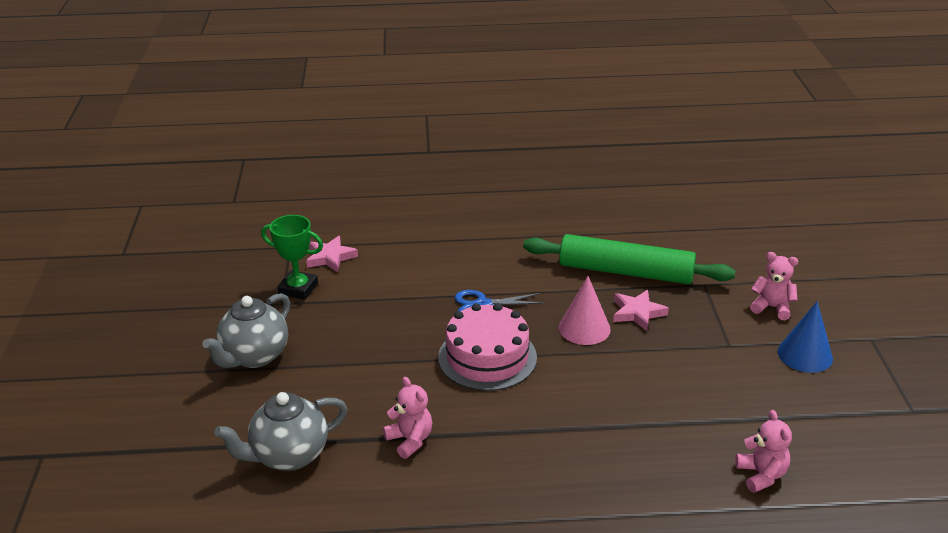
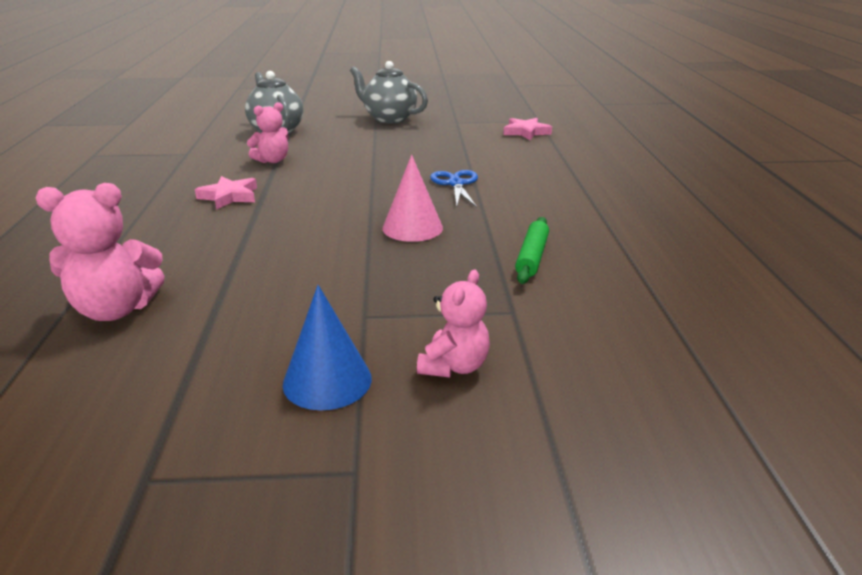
camera: 90 degrees right, 5 degrees down
(298, 289) = (476, 125): green trophy -> none
(487, 357) = (371, 185): pink cake -> none
(625, 272) = (532, 257): green rolling pin -> green rolling pin, size x0.49
(637, 313) = (441, 259): pink star -> pink star (229, 196)
(761, 475) = (116, 310): pink teddy bear -> pink teddy bear, size x1.52

